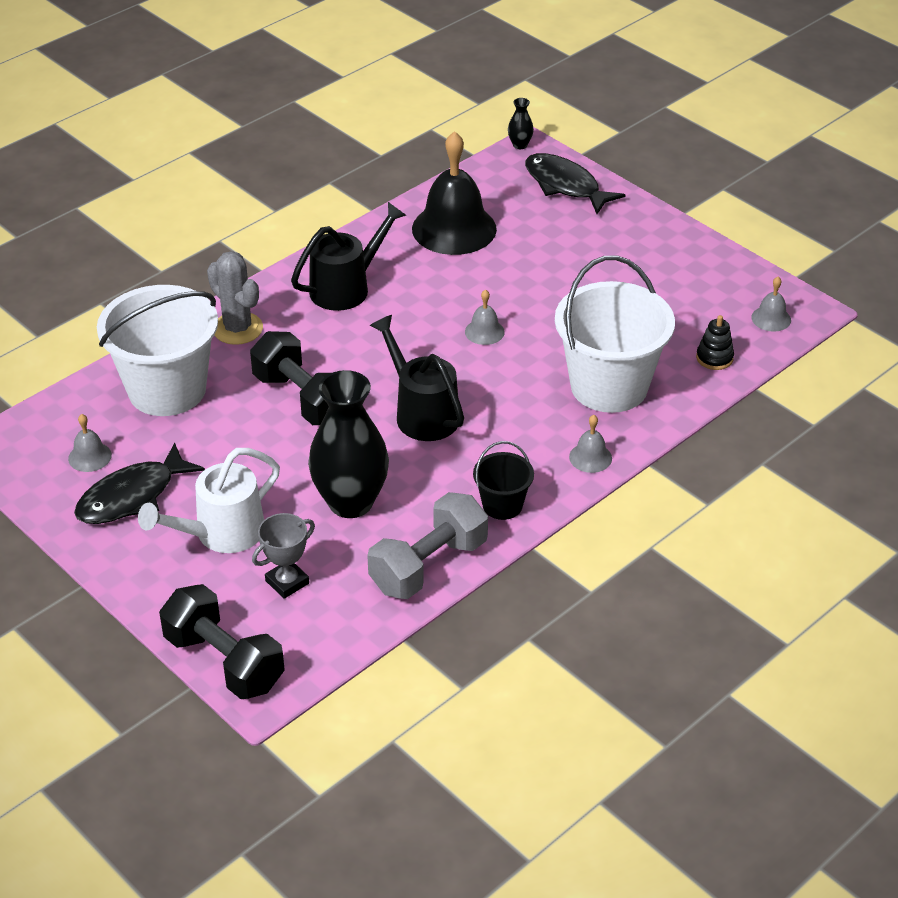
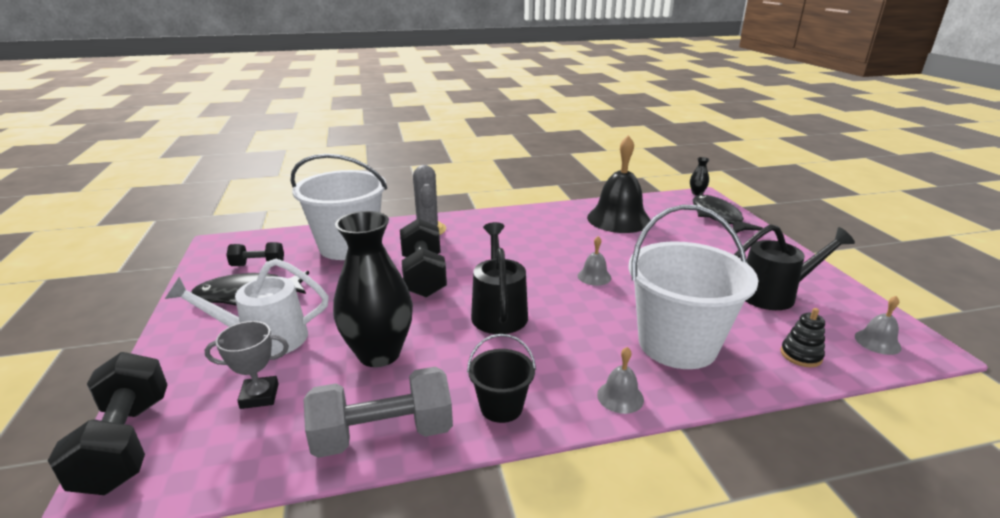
camera: 30 degrees right, 15 degrees down
(90, 456) = (258, 265): grey bell -> black dumbbell
(347, 287) = (518, 228): black watering can -> black watering can (774, 294)

